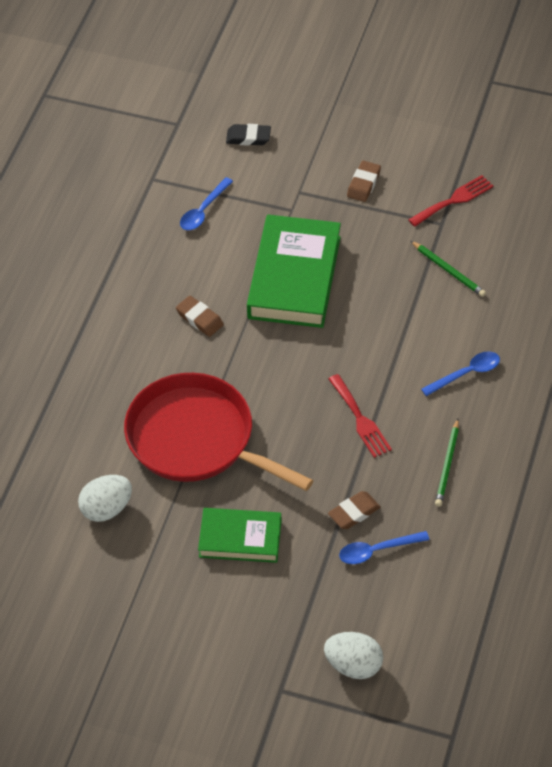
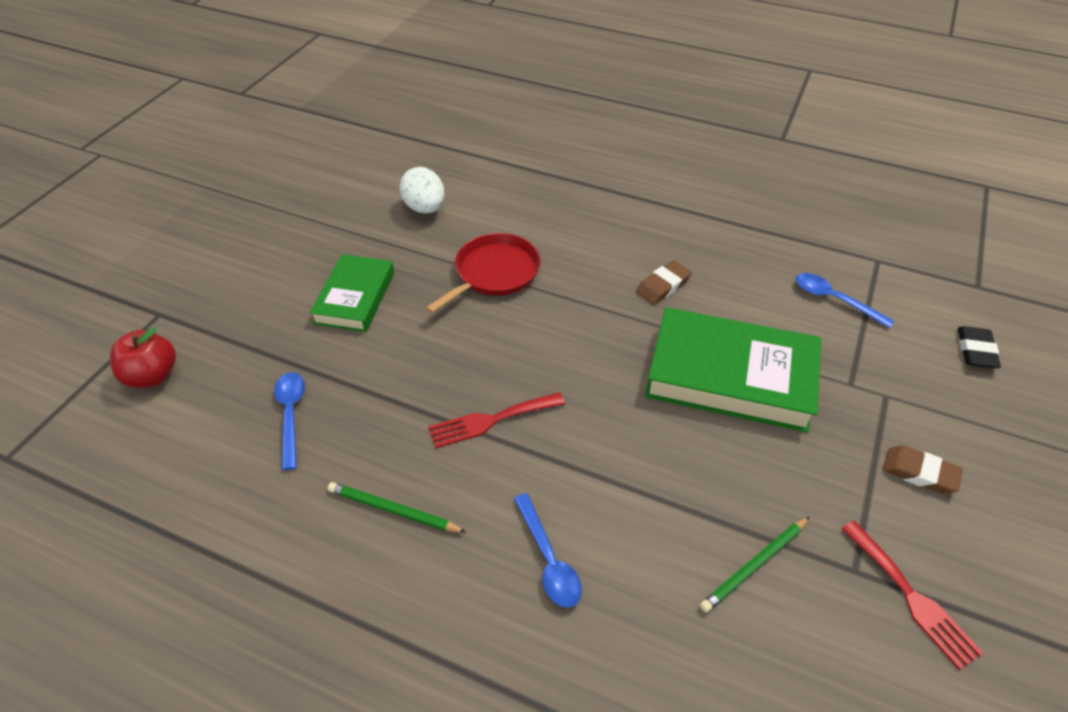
camera: 95 degrees right, 5 degrees down
(197, 439) = (494, 273): red pan -> red pan, size x0.61
(353, 665) = (152, 376): white egg -> red apple
(354, 513) = (353, 398): brown eraser -> none

